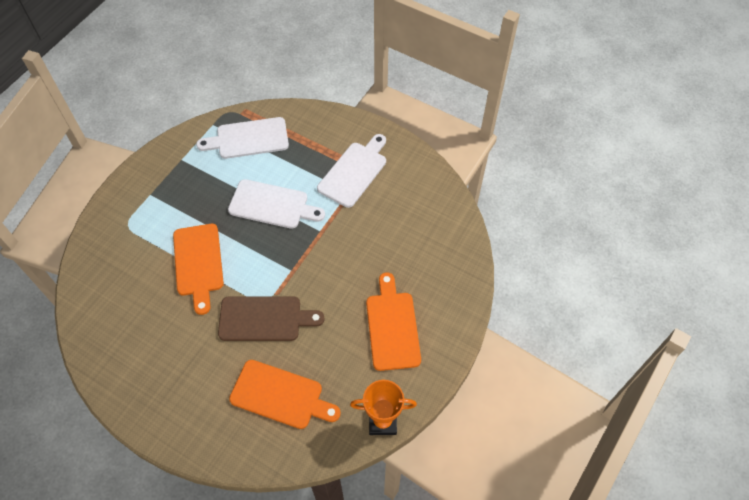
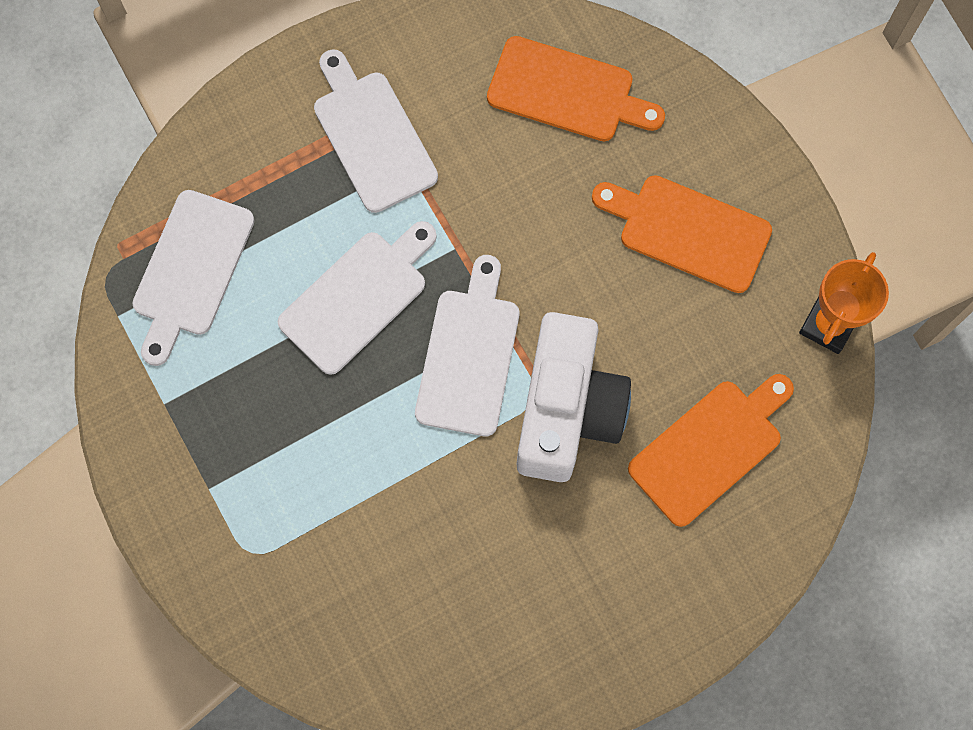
camera: 60 degrees left, 15 degrees up
(198, 263) = (403, 467): orange cutting board -> orange cutting board (567, 91)
(264, 319) = (567, 410): brown cutting board -> white camera
(269, 263) = (469, 355): none -> white cutting board

